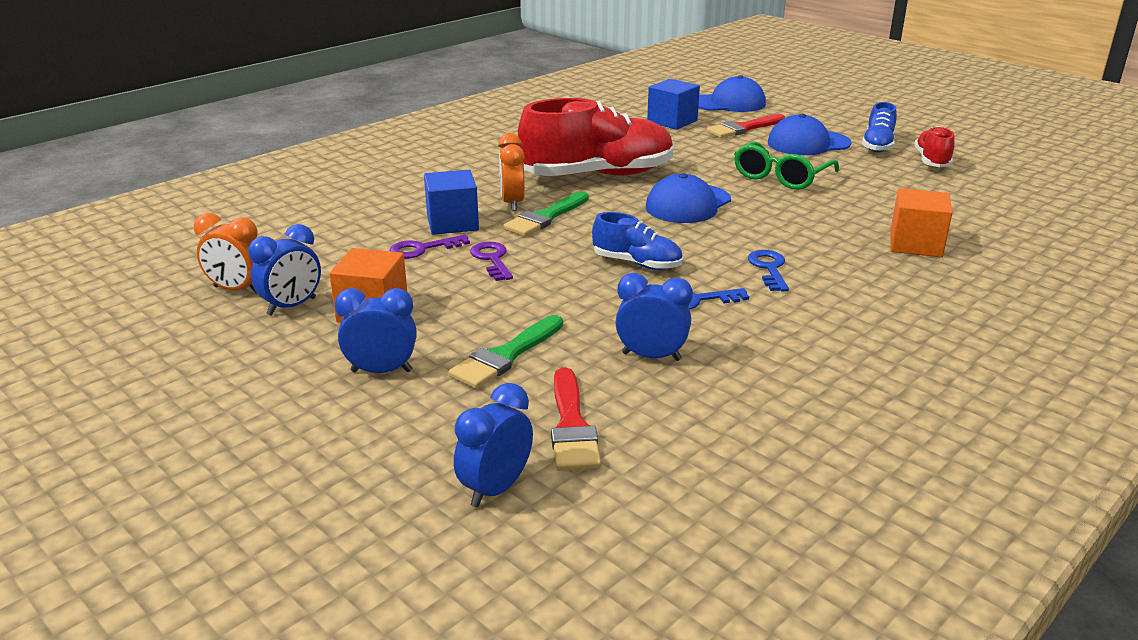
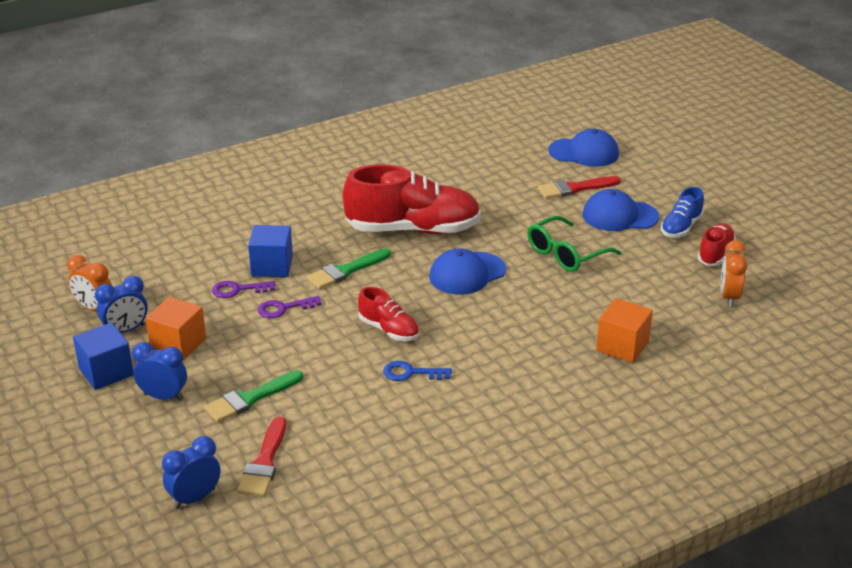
camera: 15 degrees right, 5 degrees up
(492, 259) = (284, 308): purple key -> purple key turned 105 degrees counterclockwise
(512, 203) = (328, 251): orange clock -> orange clock (729, 297)
(637, 263) = (389, 330): blue shoe -> red shoe
(651, 357) = (348, 417): blue clock -> none
(672, 121) = (516, 170): blue cube -> blue cube (106, 372)
(769, 268) = (486, 351): blue key -> none

